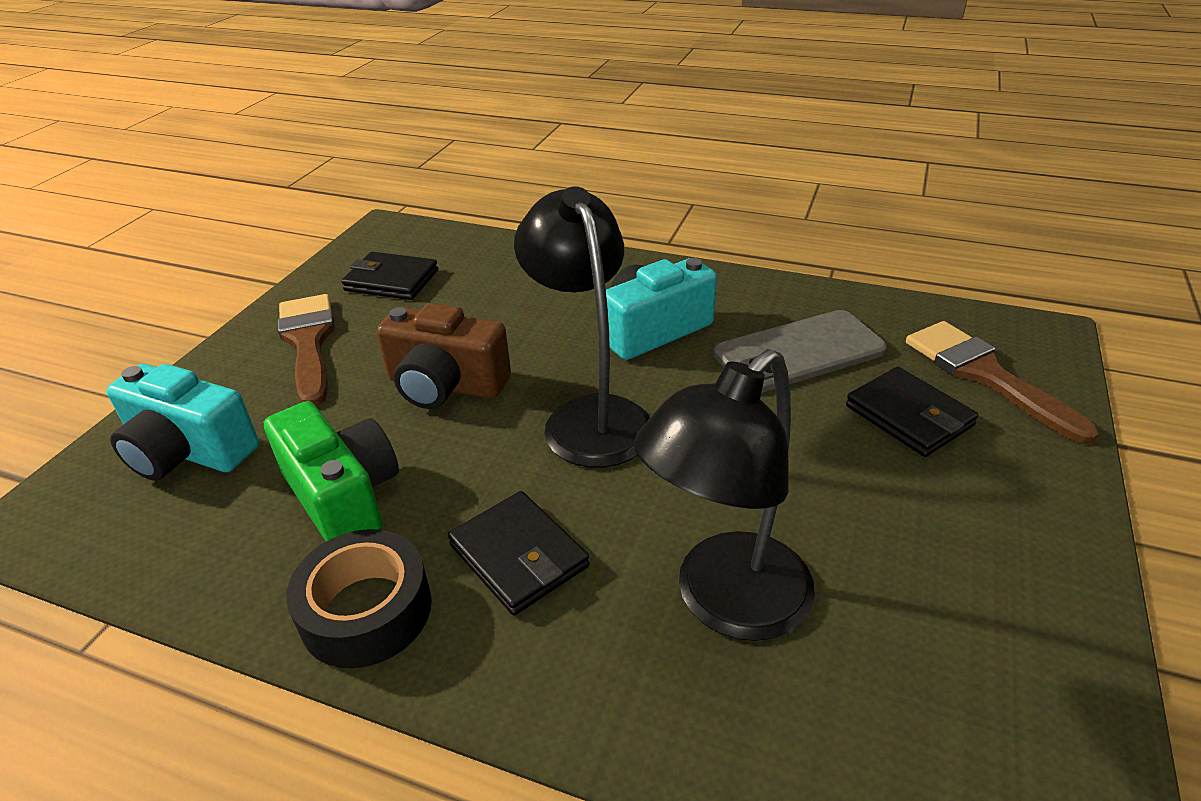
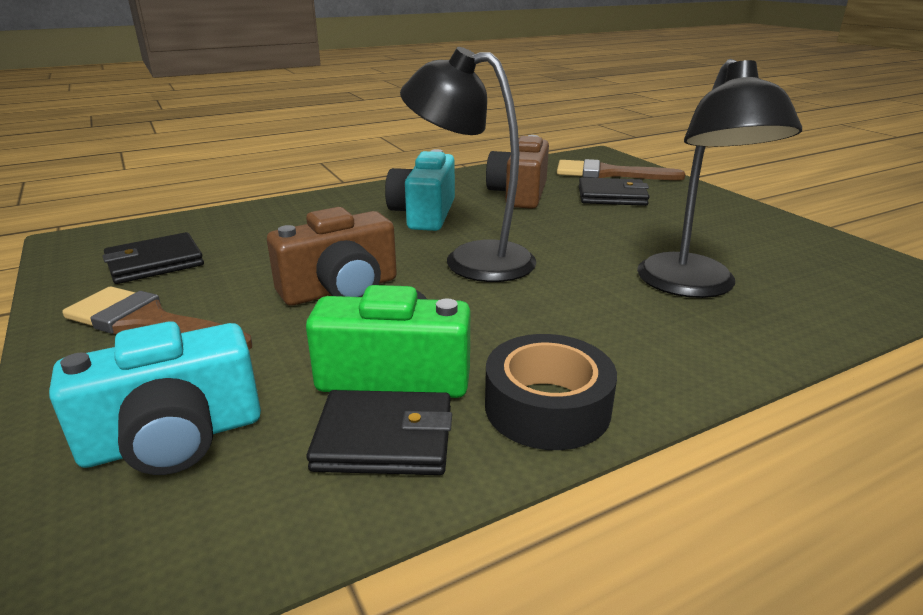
camera: 50 degrees left, 10 degrees down
(519, 556) = (571, 329): black wallet -> black wallet (384, 438)
(799, 352) = (519, 194): grey phone -> brown camera

